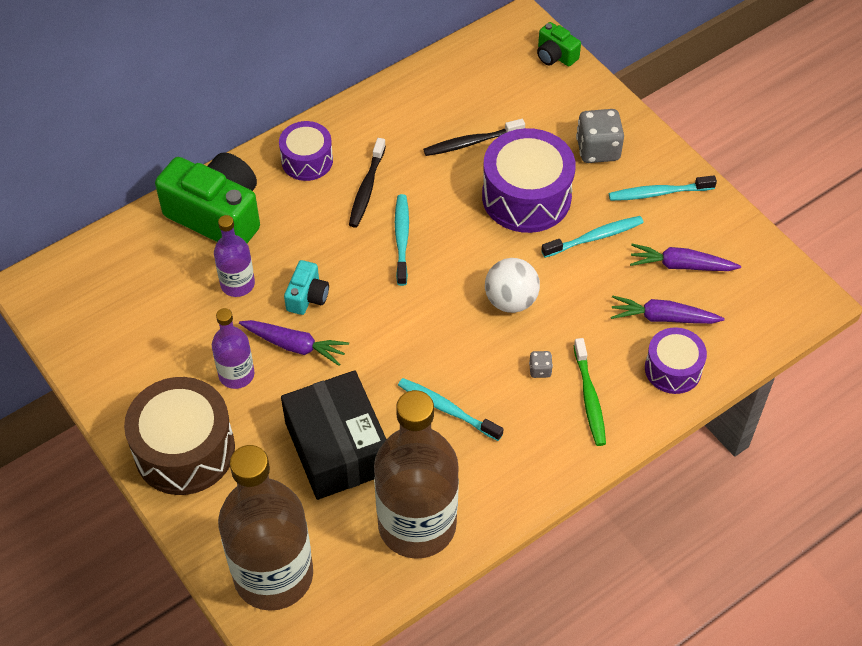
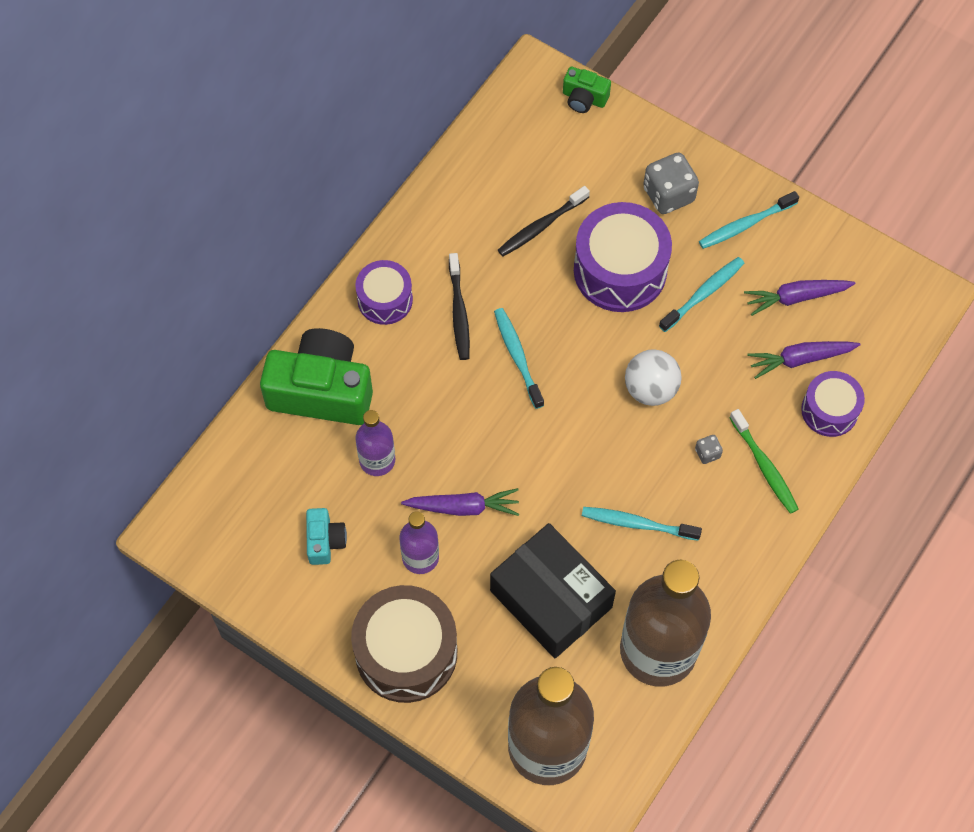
camera: 20 degrees left, 10 degrees up
(307, 297) = (452, 451): turquoise camera -> turquoise camera (325, 541)

